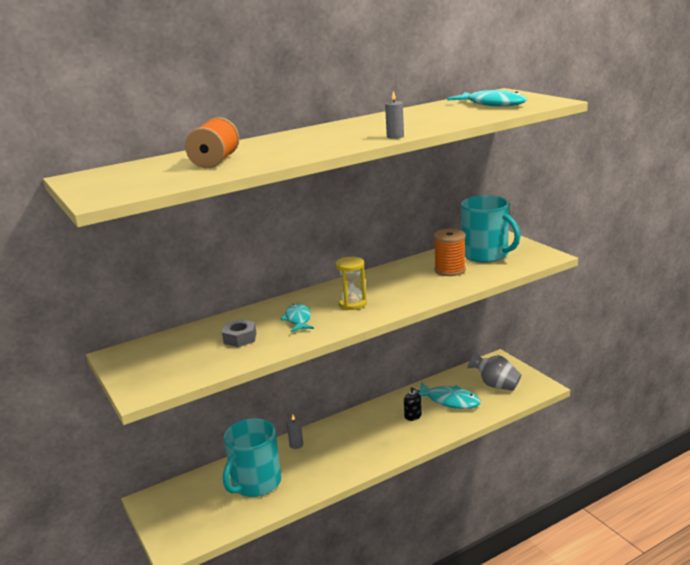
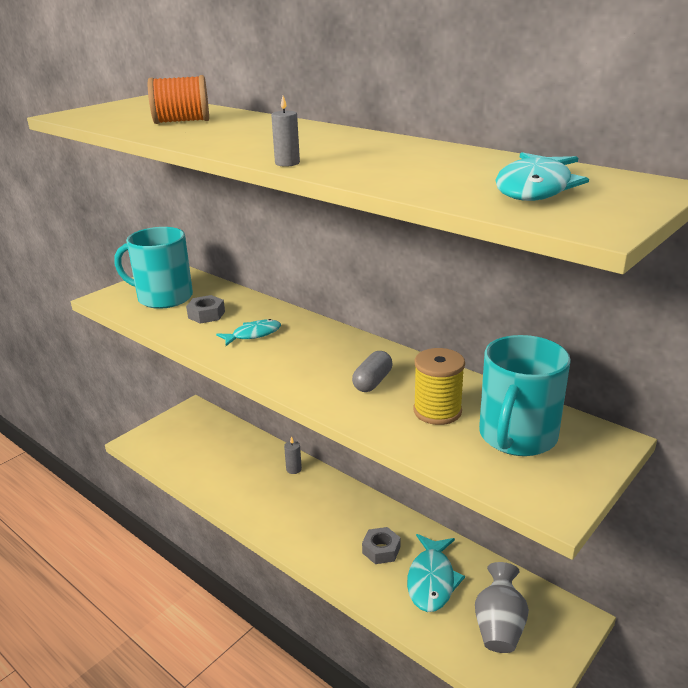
camera: 70 degrees right, 5 degrees up
(255, 483) = (225, 460): turquoise mug -> turquoise mug (163, 297)
(352, 304) = (301, 358): yellow hourglass -> none
(403, 284) = (372, 382): none -> grey capsule
(413, 416) = (381, 550): black soap dispenser -> grey nut
(450, 270) = (437, 411): orange spool -> yellow spool

